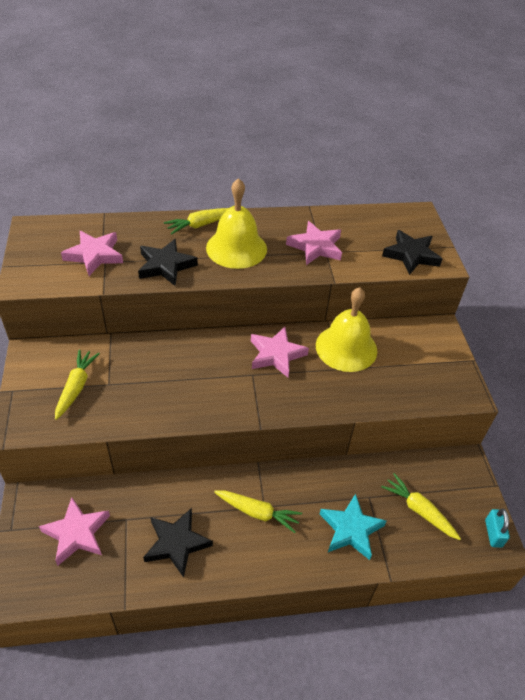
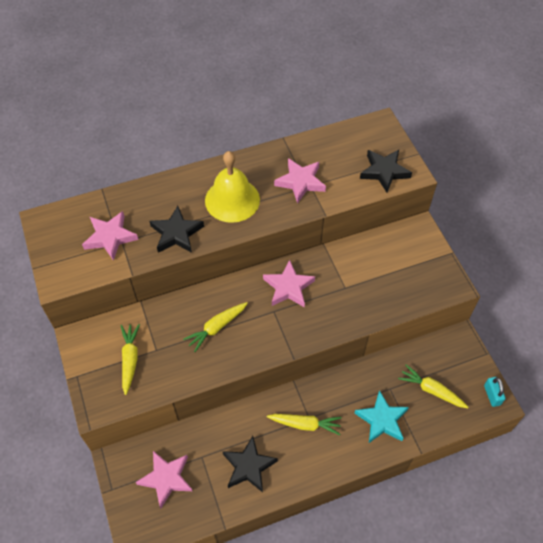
camera: 10 degrees left, 10 degrees up
(201, 224) = (194, 181): yellow carrot -> yellow carrot (217, 327)
(346, 348) = (345, 266): yellow bell -> none

